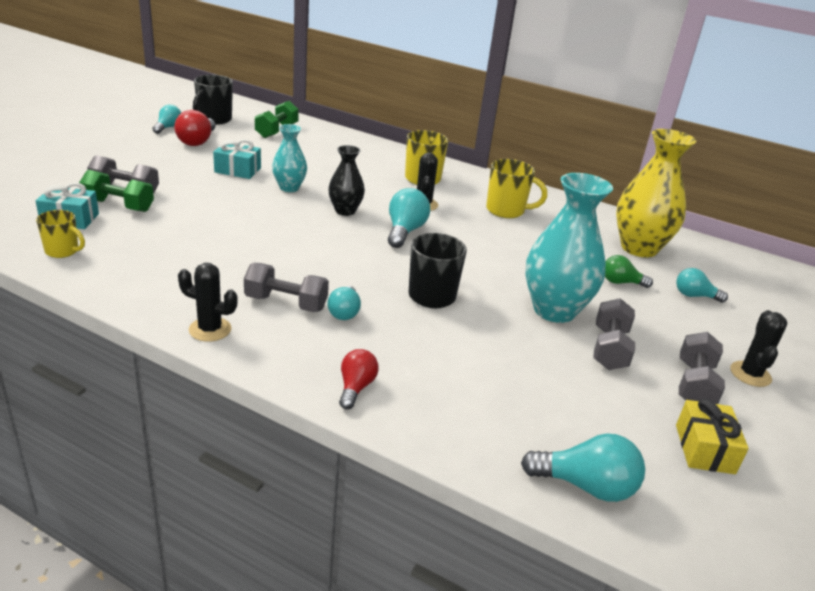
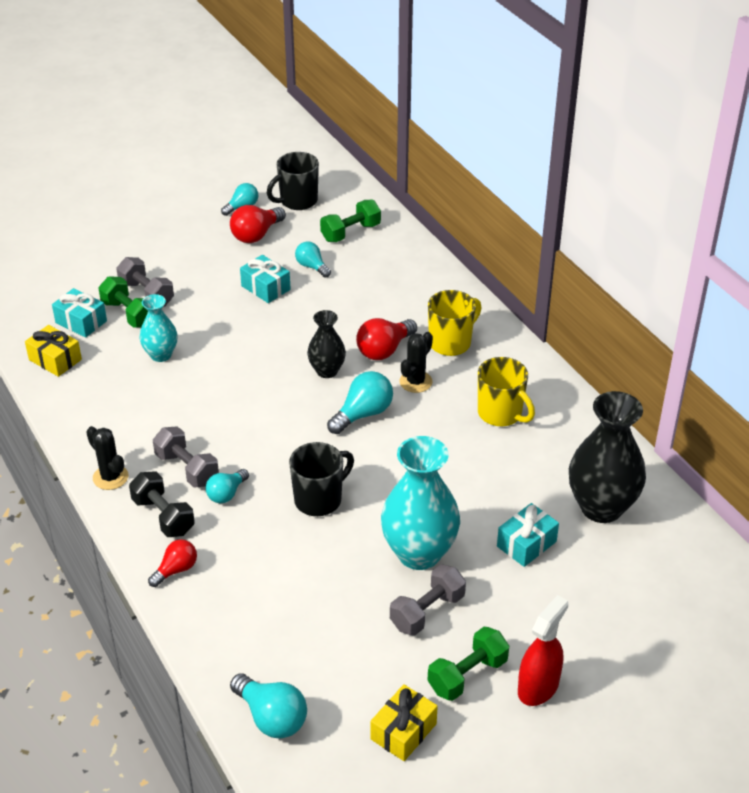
camera: 35 degrees right, 10 degrees up
(63, 251) = (55, 360): yellow mug -> yellow gift
(289, 188) = (297, 325): turquoise vase -> turquoise vase (161, 355)
(298, 346) = (163, 516): none -> black dumbbell
(377, 190) = (384, 350): none -> red light bulb
(621, 282) = (526, 544): green light bulb -> turquoise gift
(639, 248) = (601, 507): yellow vase -> black vase
(694, 296) = (591, 586): turquoise light bulb -> turquoise light bulb (312, 267)
(694, 385) = (467, 675): grey dumbbell -> green dumbbell
(750, 374) = (538, 687): black cactus -> red spray bottle

